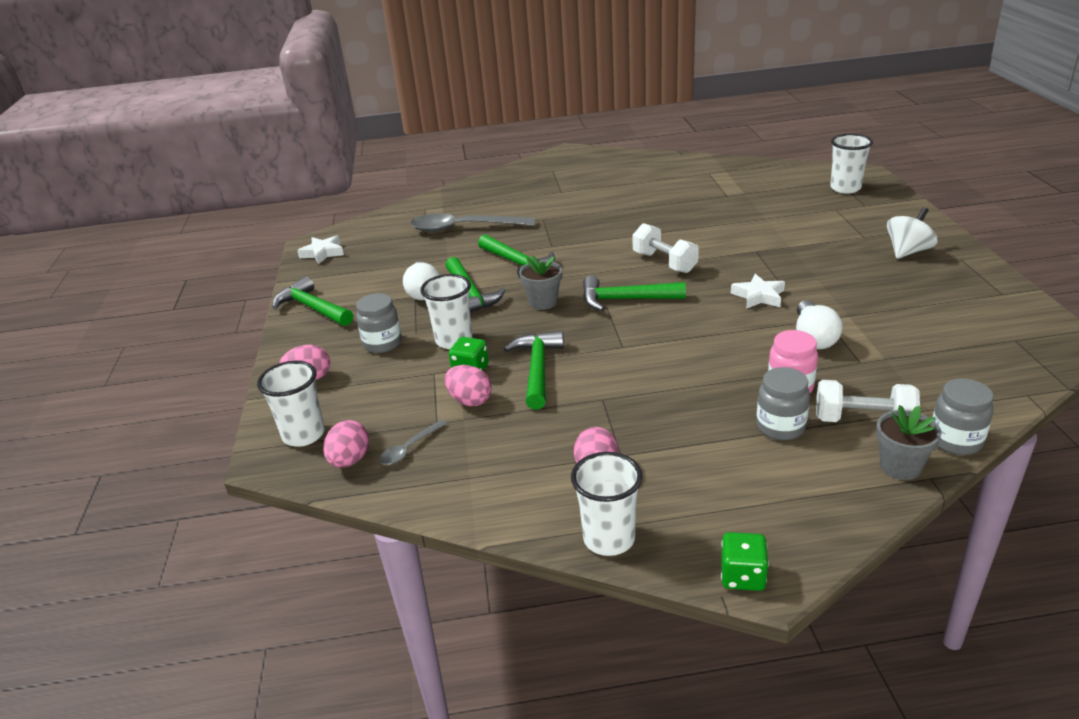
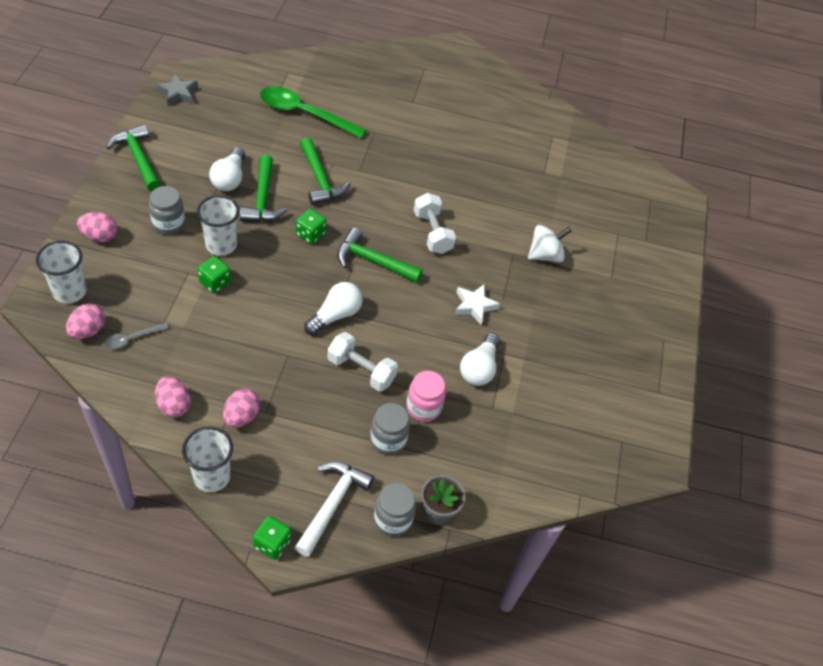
camera: 10 degrees right, 20 degrees up
(323, 253) = (178, 93): white star -> grey star
(464, 228) = (304, 113): grey spoon -> green spoon
(470, 400) = (197, 313): pink egg -> pink egg (174, 405)
(537, 369) = (262, 304): green hammer -> none
(543, 302) = (310, 234): grey flower pot -> green dice
(625, 350) = (335, 315): none -> white light bulb
(776, 508) = (332, 504): none -> white hammer
(845, 188) = (648, 211): white cup -> none
(863, 420) = (448, 461): white dumbbell -> white dumbbell (361, 370)
(908, 251) = (630, 312): white spinning top -> white spinning top (545, 255)
(955, 441) = (493, 508): grey jar -> grey jar (392, 519)

